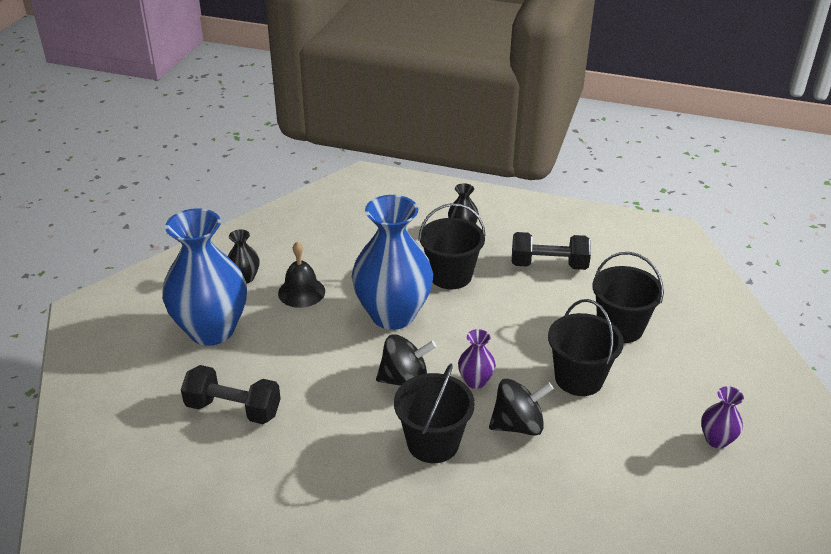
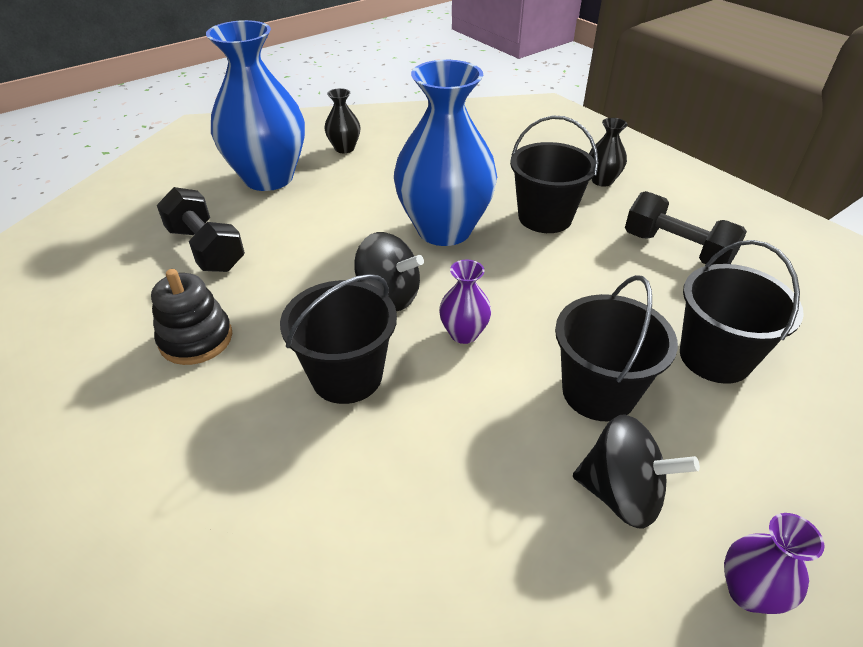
camera: 35 degrees right, 5 degrees up
(301, 292) = (379, 177): black bell -> none
(308, 472) = (196, 339): none -> black stacking toy
(518, 425) = (464, 408): black spinning top -> black spinning top (621, 494)

